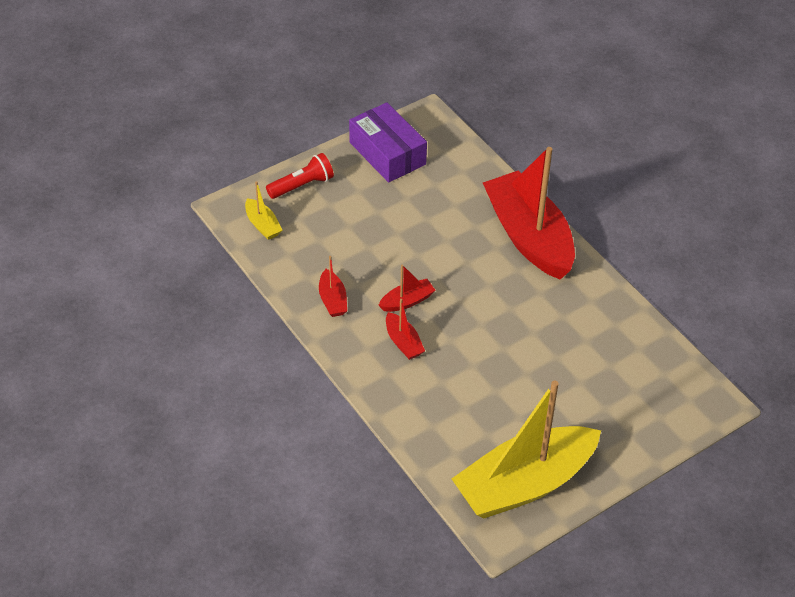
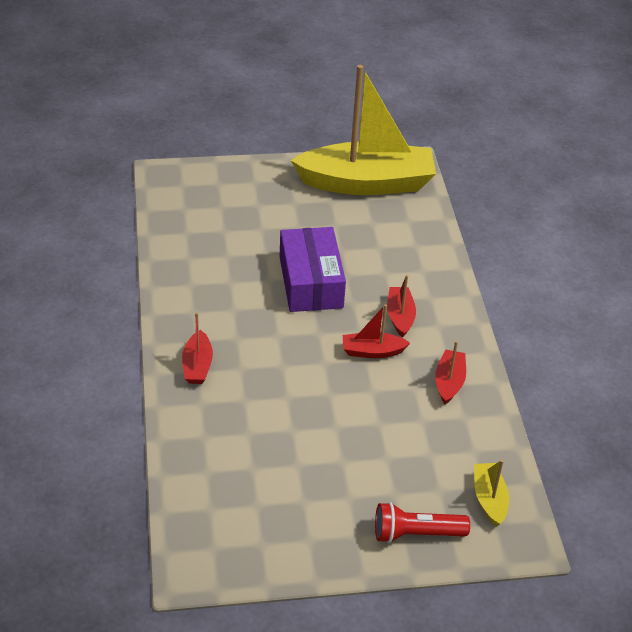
camera: 155 degrees left, 5 degrees down
(387, 153) = (281, 535): purple box -> purple box (310, 282)
(528, 237) = (197, 365): red boat -> red boat, size x0.41

